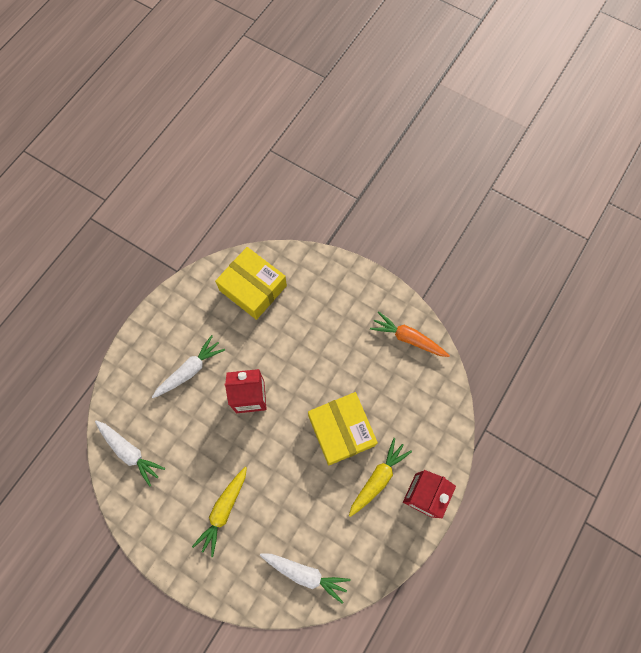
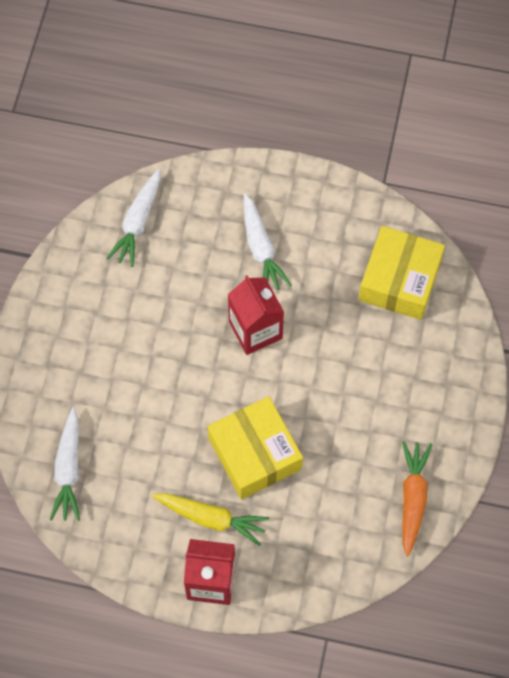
camera: 70 degrees right, 5 degrees down
(190, 370) = (261, 248): white carrot -> white carrot turned 45 degrees clockwise
(223, 510) = (108, 351): yellow carrot -> none
(341, 430) = (255, 454): yellow box -> yellow box turned 75 degrees counterclockwise

